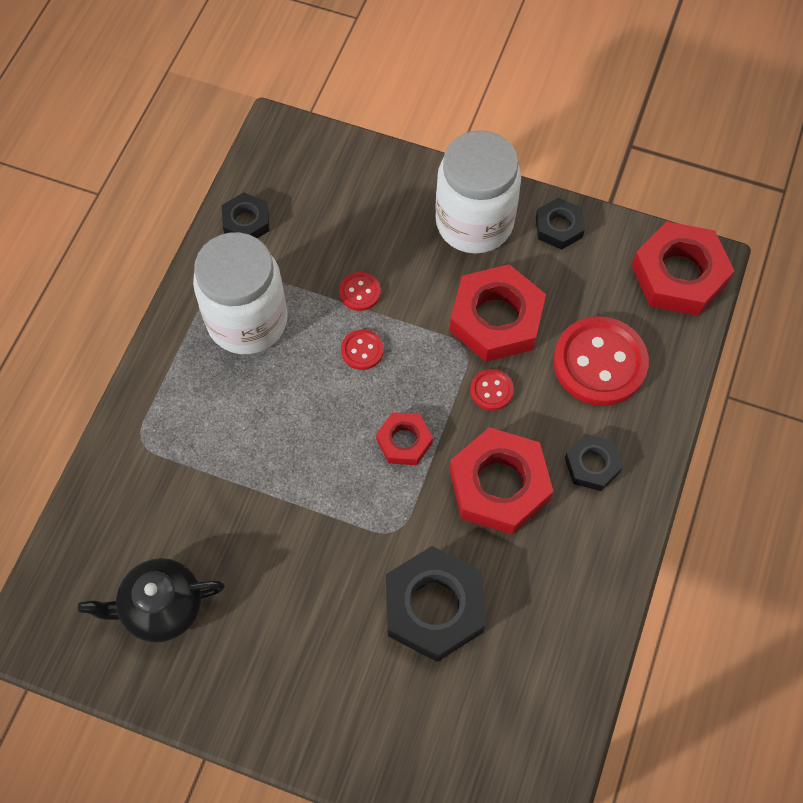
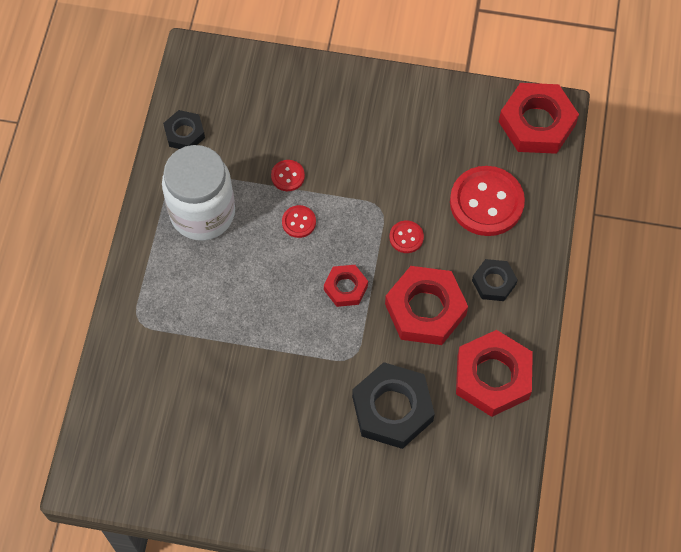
camera: 10 degrees left, 0 degrees up
(161, 607) = (182, 444): black teapot -> none
(474, 223) = (368, 106): white jar -> none
(496, 319) = (399, 180): red nut -> red nut (492, 377)
(559, 227) = (436, 99): black nut -> none

